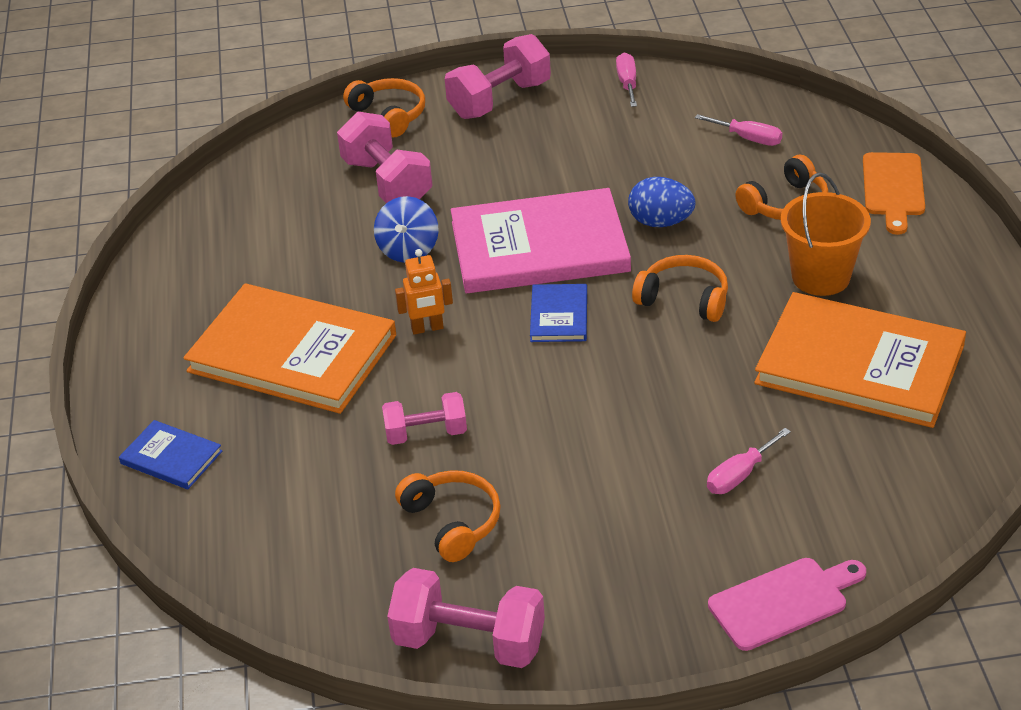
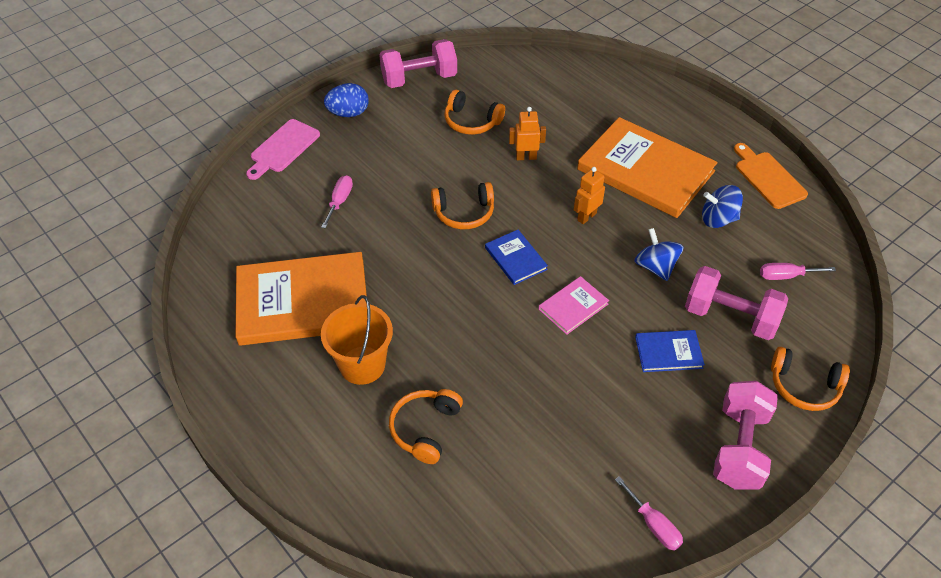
camera: 145 degrees right, 10 degrees up
(171, 457) = (639, 96): blue book -> blue book (668, 352)
(280, 268) = (718, 219): none -> blue spinning top
(292, 353) = (645, 170): orange book -> orange book turned 45 degrees clockwise
(426, 433) = (526, 157): pink dumbbell -> orange robot
(539, 247) = (573, 306): pink book -> pink book, size x0.46
(661, 222) = (507, 367): blue egg -> blue egg (348, 113)
(684, 299) = (445, 305): orange headphones -> orange headphones (464, 213)
(748, 138) = (499, 497): pink screwdriver -> pink screwdriver (786, 276)
(893, 188) = (347, 488): orange cutting board -> orange cutting board (768, 178)

